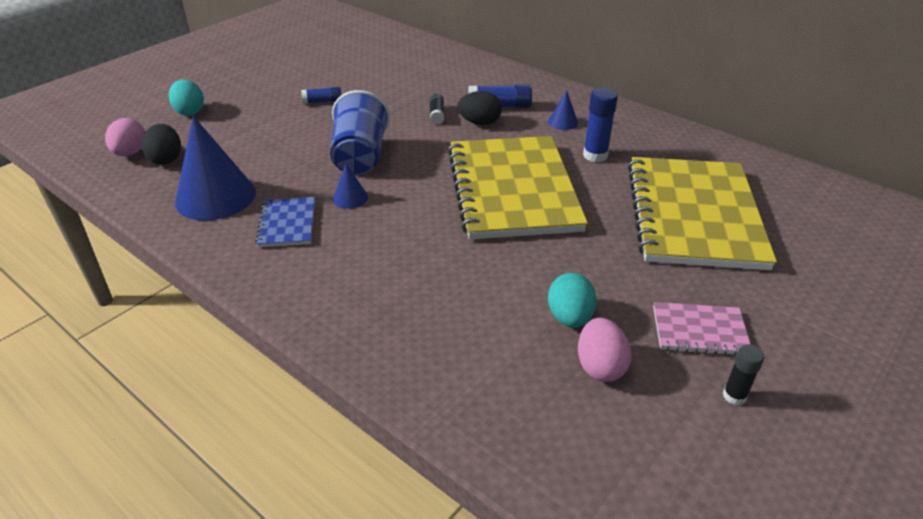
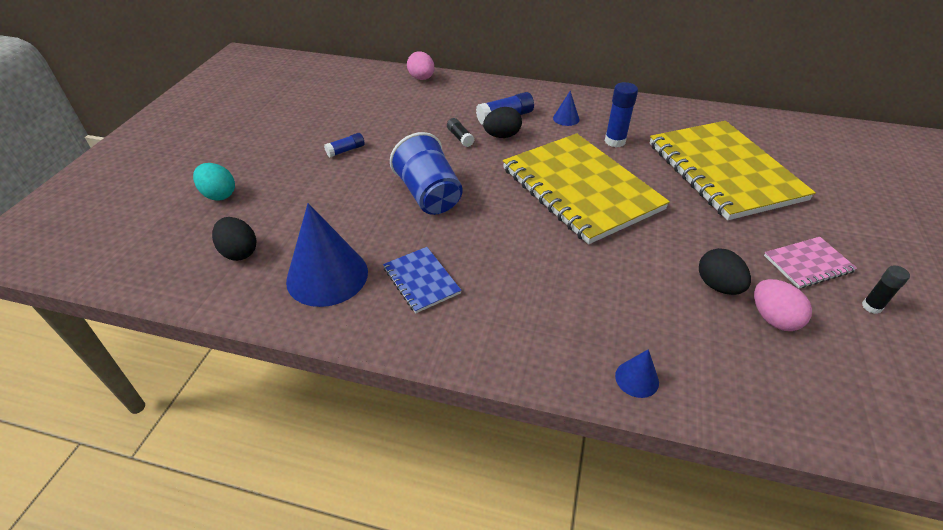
camera: 25 degrees left, 5 degrees up
(130, 153) = (193, 257): pink egg -> pink egg (421, 78)
(350, 198) = (455, 237): blue cone -> blue cone (637, 379)
(569, 317) = (718, 286): turquoise egg -> black egg

